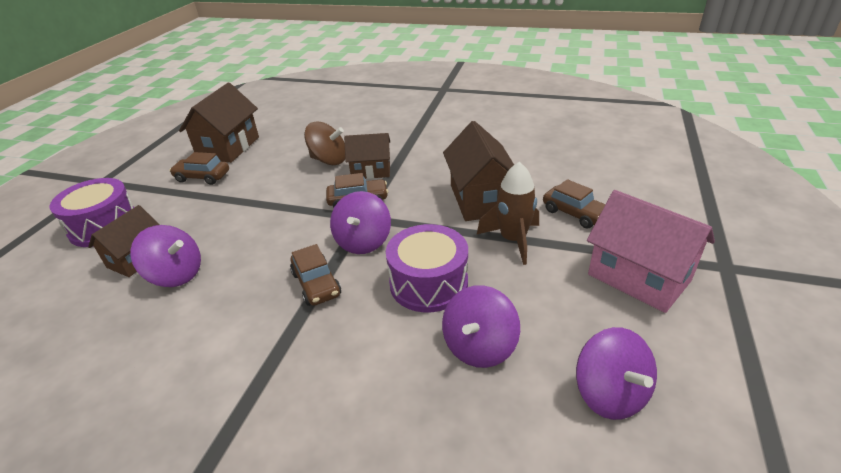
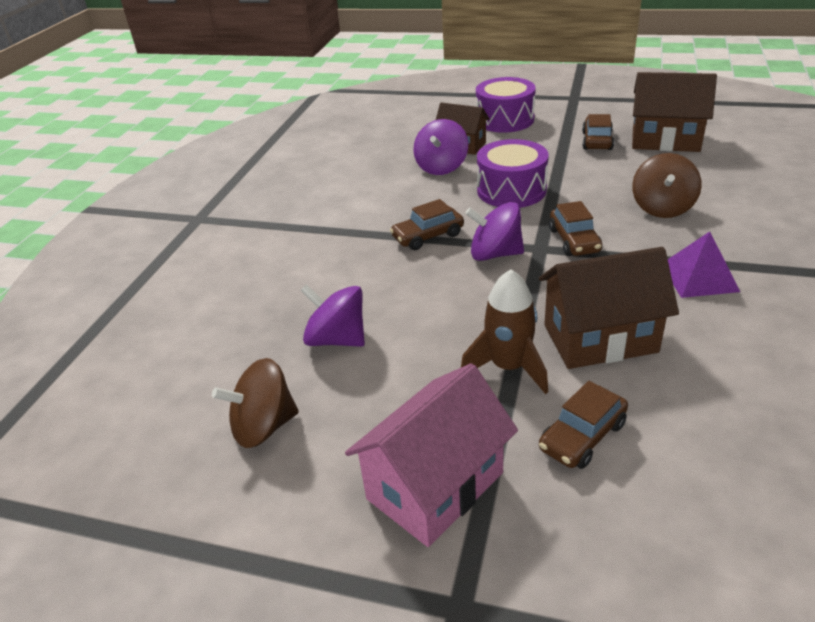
camera: 90 degrees right, 0 degrees up
(371, 171) = (646, 241): brown house -> none
(418, 158) = (699, 277): none -> purple pyramid
(428, 283) = (427, 303): purple drum -> purple drum (511, 190)
(610, 393) = (264, 426): purple spinning top -> brown spinning top

